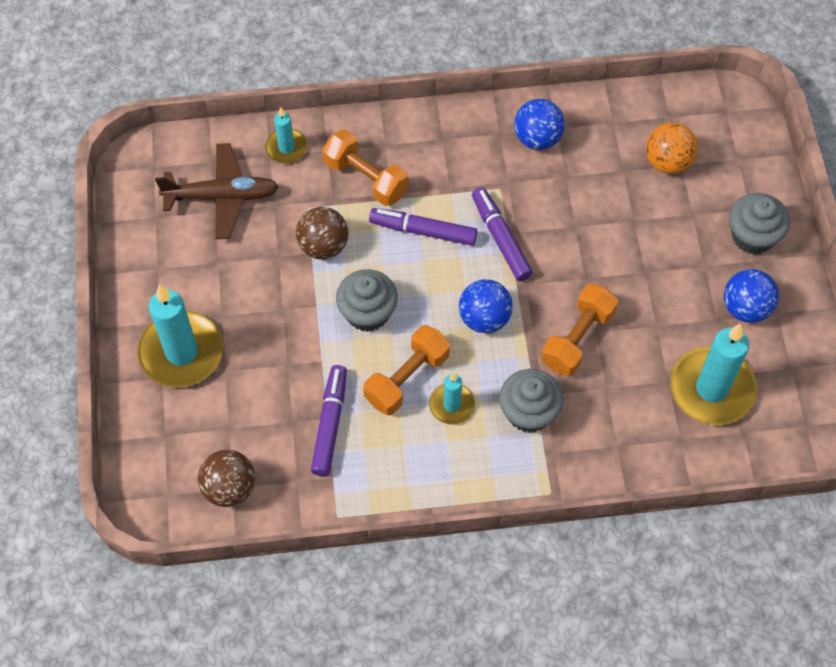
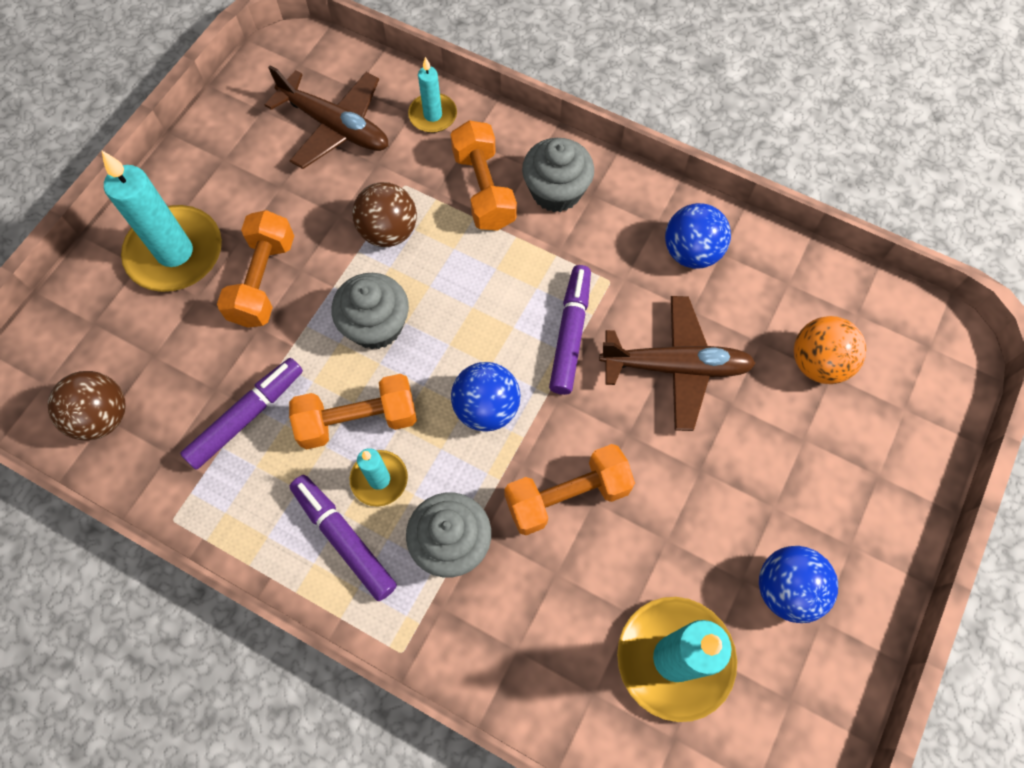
camera: 35 degrees right, 5 degrees up
(263, 332) = (263, 281): none -> orange dumbbell
(423, 231) = (497, 277): purple marker -> purple marker (344, 539)
(583, 218) = (676, 367): none -> brown plane
(752, 236) = (857, 509): grey cupcake -> grey cupcake (556, 191)

